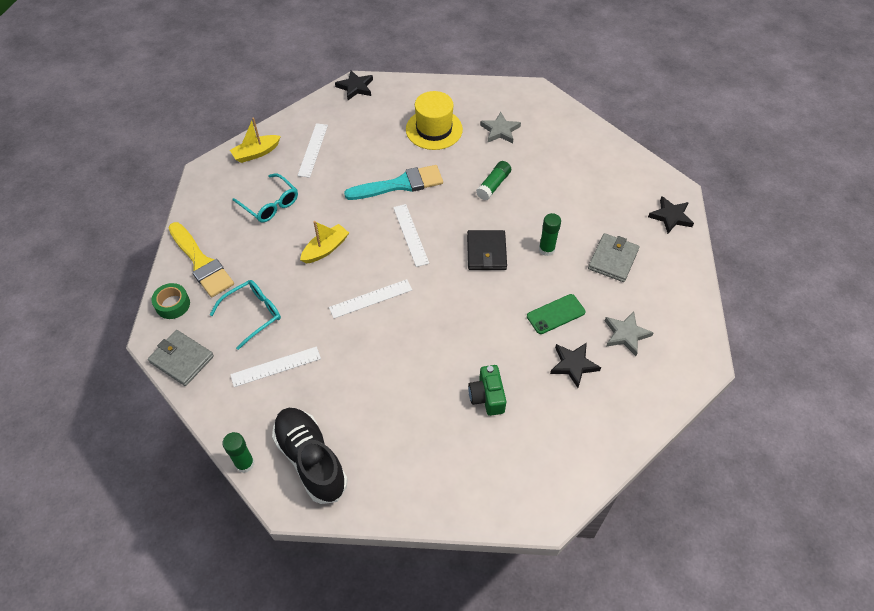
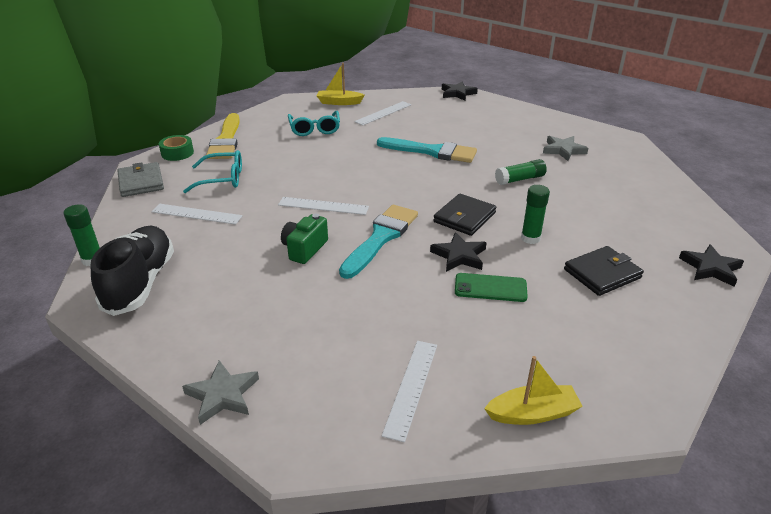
camera: 35 degrees right, 20 degrees down
(325, 249) = (324, 165): yellow boat -> yellow boat (532, 413)
(410, 235) = (405, 182): white ruler -> white ruler (411, 387)
(434, 129) = (499, 132): yellow hat -> none
(445, 309) = (380, 238): none -> turquoise brush
(487, 396) = (347, 317): green camera -> green camera (304, 249)
(573, 365) = (468, 336): black star -> black star (459, 256)
(613, 259) = (602, 273): grey wallet -> black wallet
(626, 334) = (559, 339): grey star -> grey star (222, 395)

